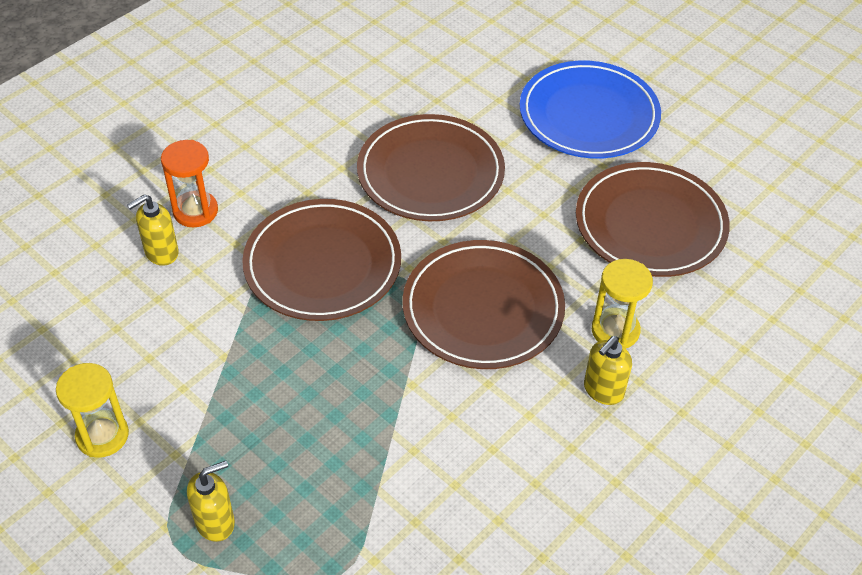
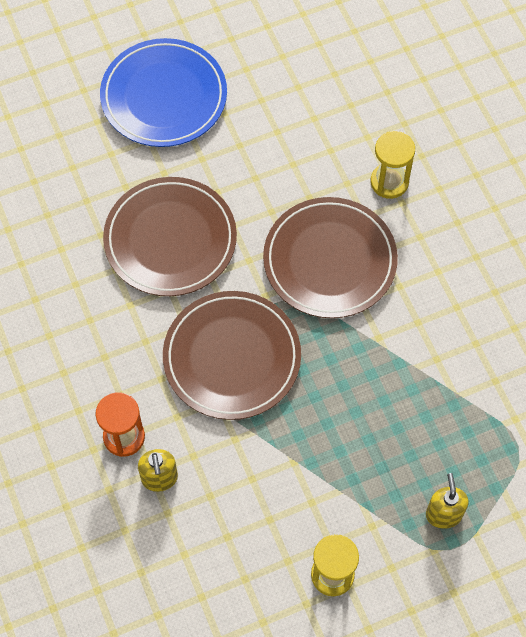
camera: 65 degrees left, 15 degrees up
(603, 390) = (437, 214): yellow soap dispenser -> none
(650, 224) = (300, 110): brown plate -> none

